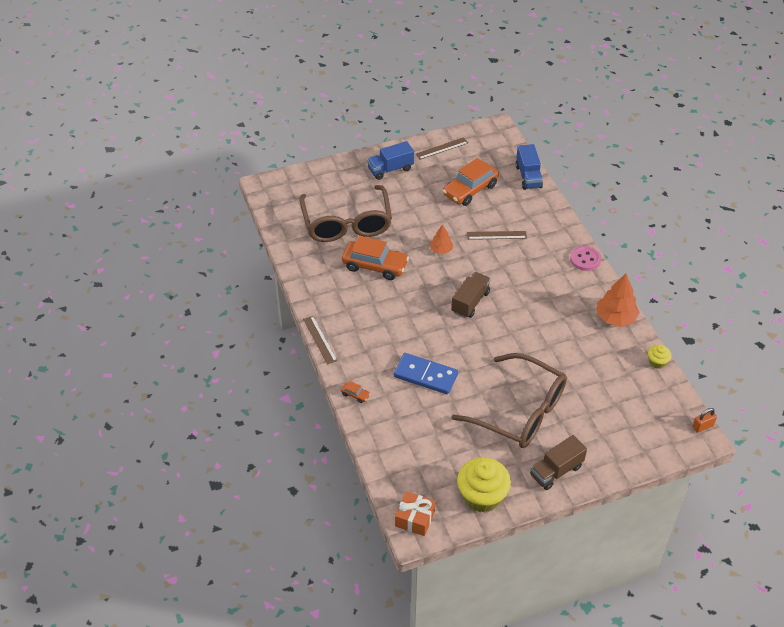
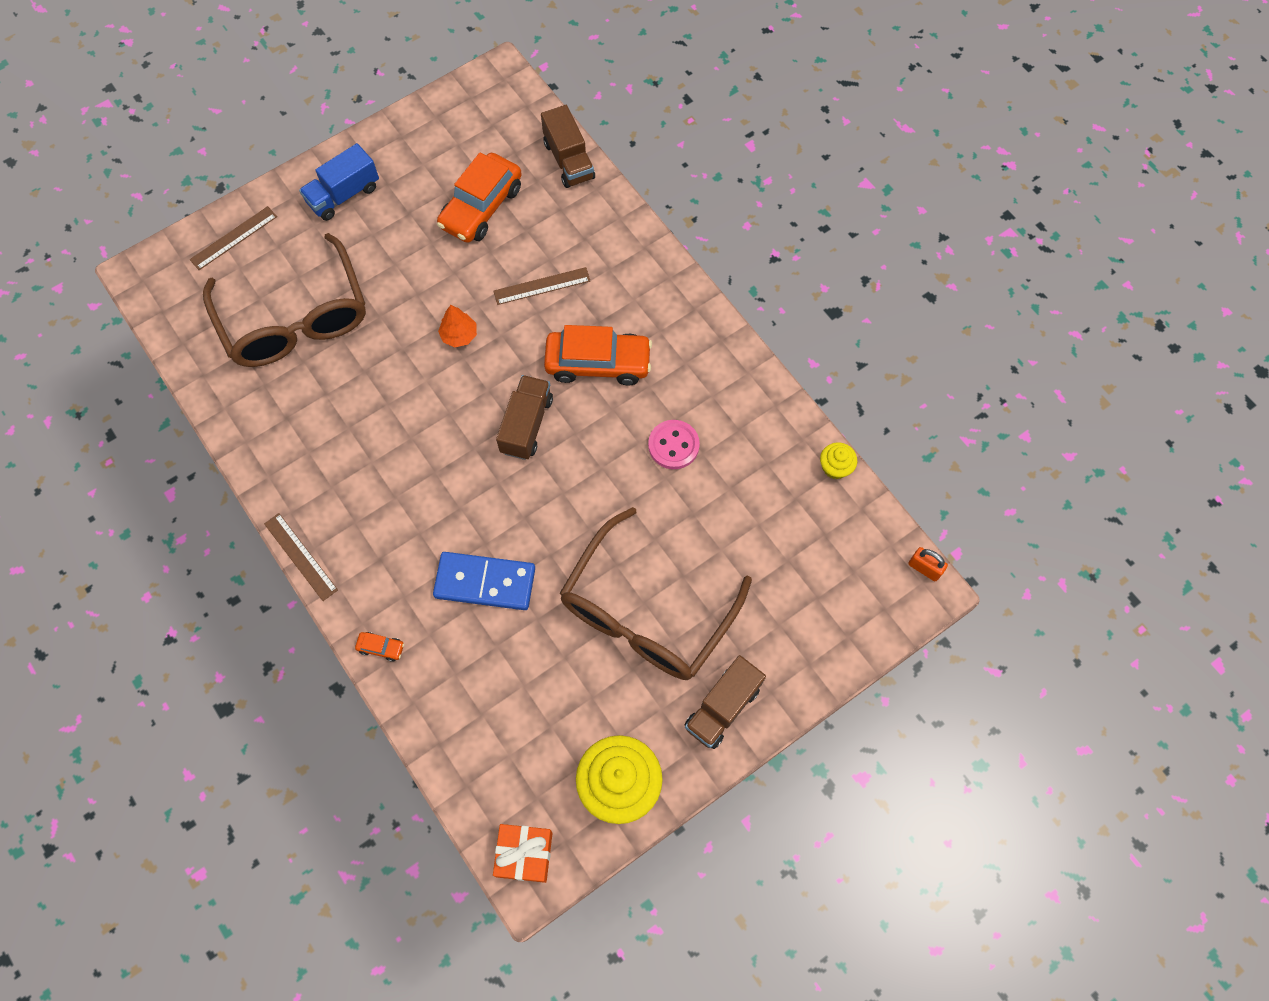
camera: 15 degrees left, 20 degrees up
(375, 266) = (359, 391): orange car -> orange car (598, 363)
(442, 148) = (419, 135): brown ruler -> brown ruler (234, 238)
(520, 411) = (646, 612): brown glasses -> brown glasses turned 105 degrees clockwise
(528, 176) = (568, 160): blue truck -> brown truck
(585, 259) = (689, 300): pink button -> pink button (673, 445)
(615, 318) = (757, 400): orange tree -> none
(702, 426) = (924, 568): orange padlock -> orange padlock turned 75 degrees clockwise

